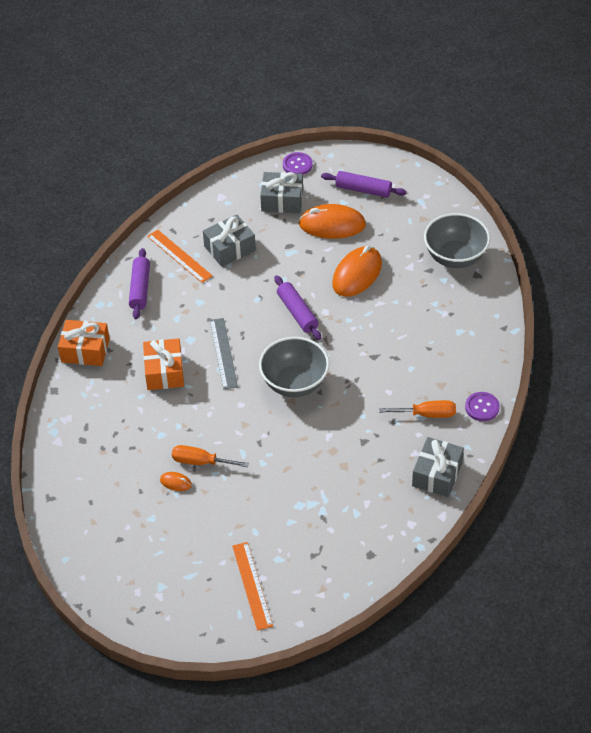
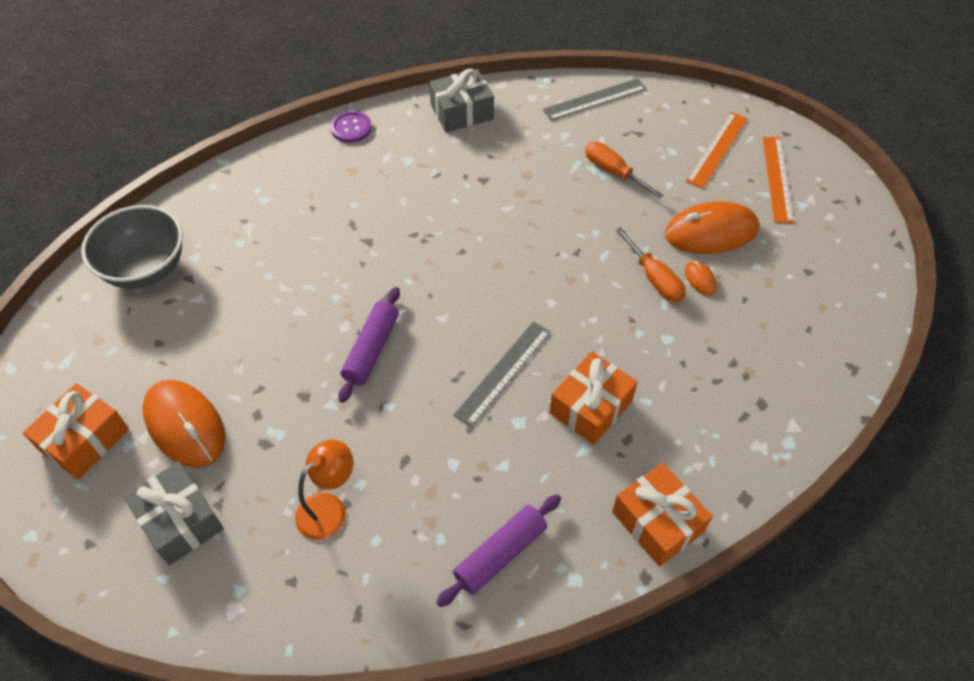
camera: 135 degrees left, 5 degrees up
(179, 256) = (398, 559): orange ruler -> orange ruler (777, 178)
(229, 248) = (329, 508): grey gift -> orange lamp
(294, 383) = (473, 278): grey bowl -> none
(297, 165) = (84, 562): purple button -> none
(357, 274) = (255, 338): orange mouse -> orange mouse (711, 232)
(363, 190) = (84, 440): purple rolling pin -> orange gift
(371, 558) = (594, 99): none -> grey ruler
(427, 414) = (401, 158): orange screwdriver -> orange screwdriver (613, 172)

